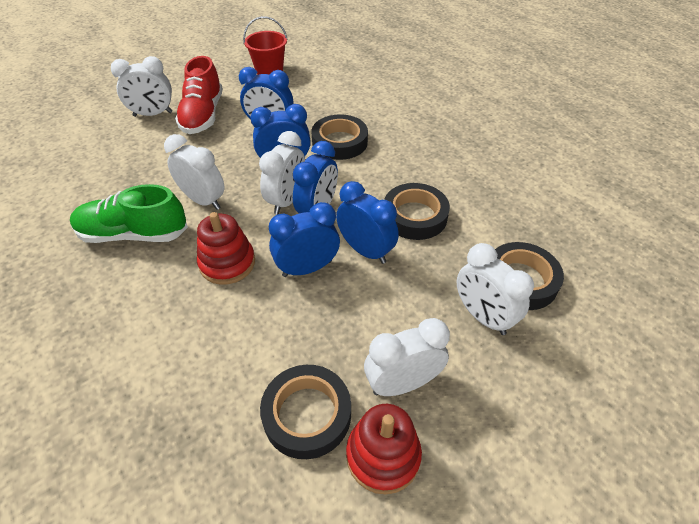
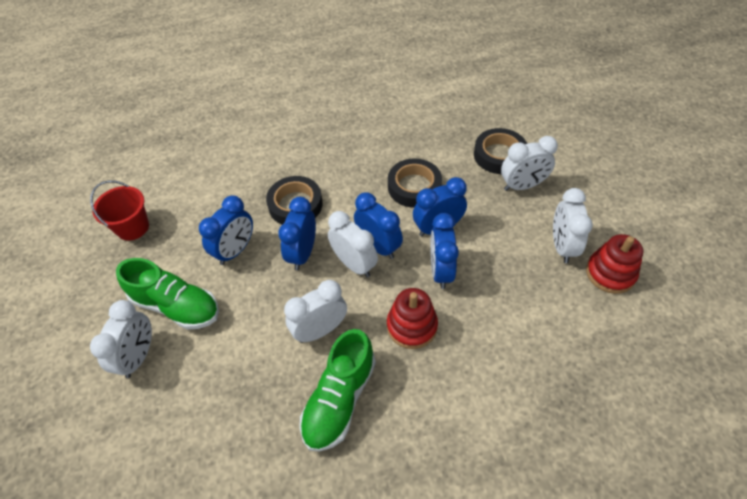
camera: 65 degrees left, 5 degrees up
(203, 115) = (176, 306): red shoe -> green shoe
(307, 414) = (572, 306): black tape -> none

